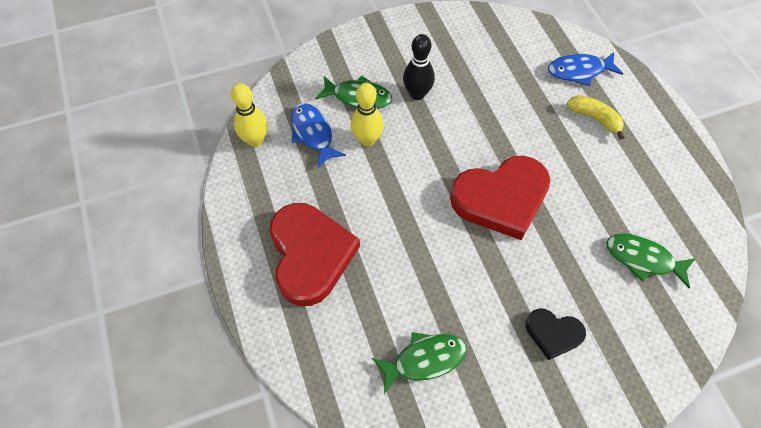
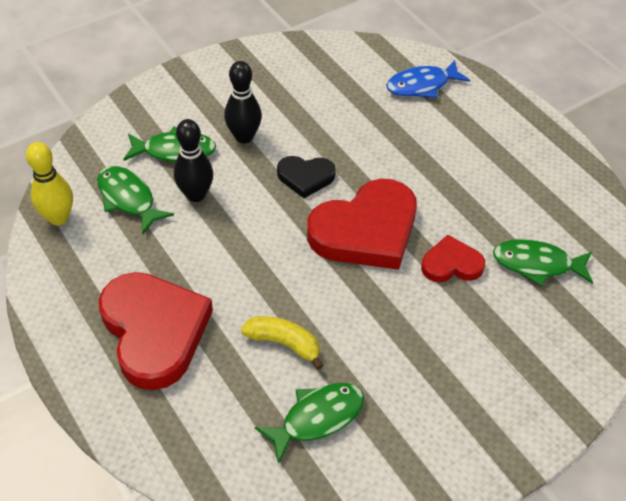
camera: 15 degrees left, 10 degrees down
(313, 133) = (128, 199): blue fish -> green fish
(367, 140) = (196, 195): yellow bowling pin -> black bowling pin
(553, 333) = (457, 360): black heart -> black heart (305, 177)
(567, 244) = (451, 264): none -> red heart
(594, 118) = (450, 130): yellow banana -> yellow banana (284, 343)

